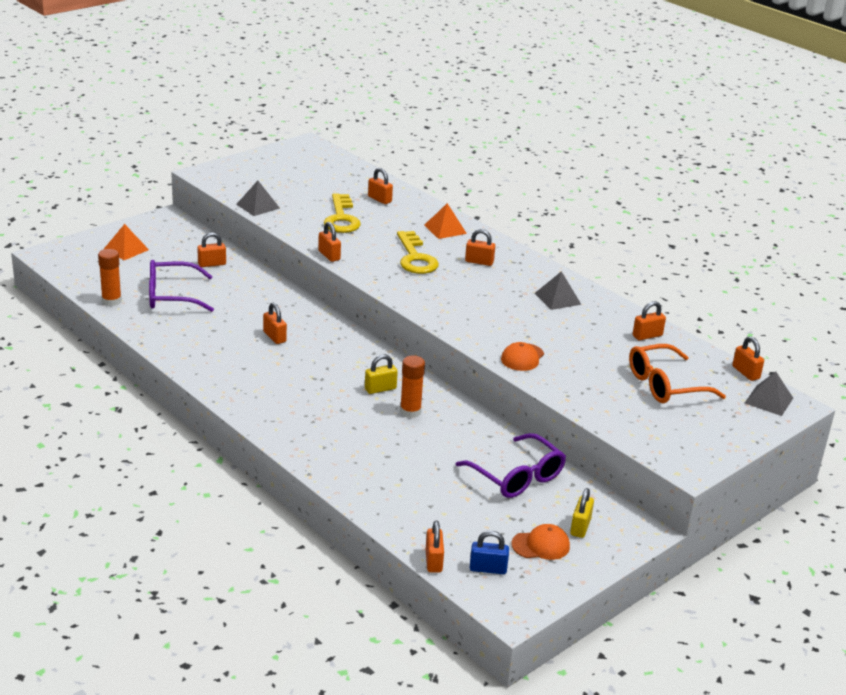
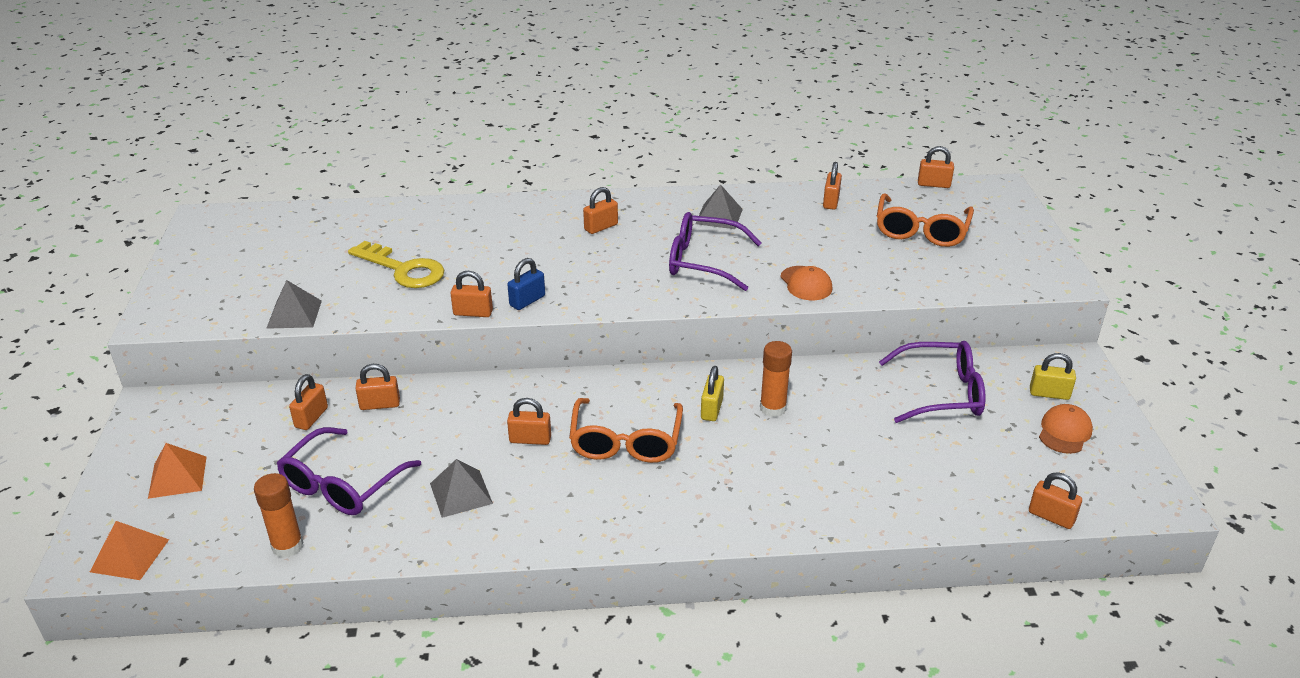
camera: 50 degrees left, 5 degrees up
(311, 369) = (626, 442): none -> orange glasses
(379, 199) = (397, 228): orange padlock -> orange padlock (380, 404)
(415, 258) = (547, 260): yellow key -> none
(445, 229) = (512, 217): orange pyramid -> orange pyramid (130, 555)
(488, 569) = (1084, 485): blue padlock -> blue padlock (527, 301)
(492, 311) = (703, 261): none -> purple glasses
(580, 527) = (1049, 394): yellow padlock -> yellow padlock turned 45 degrees counterclockwise
(769, 400) = (985, 194): grey pyramid -> grey pyramid (461, 493)

